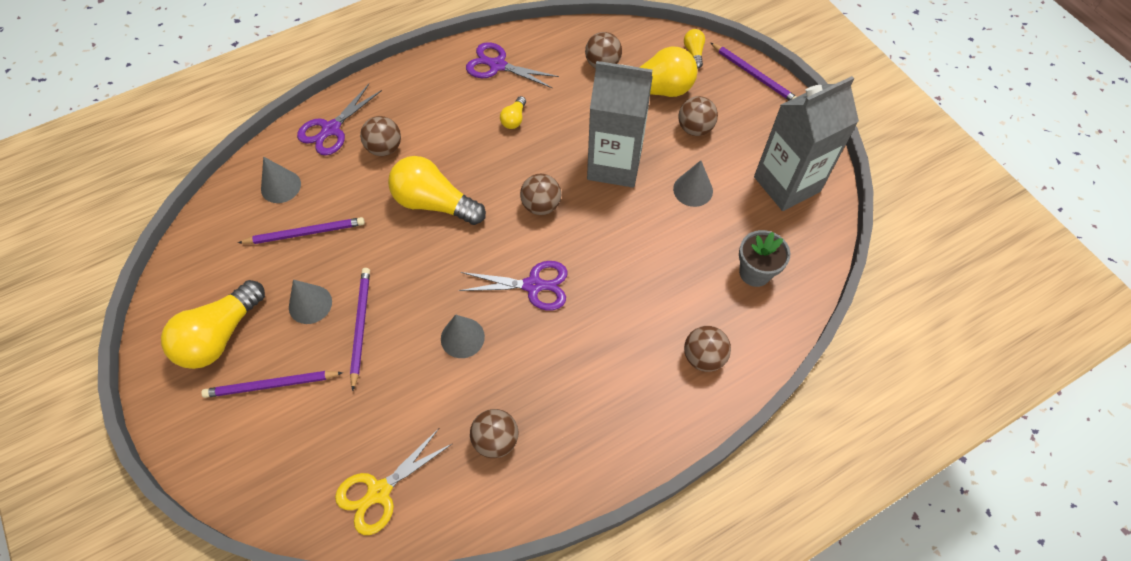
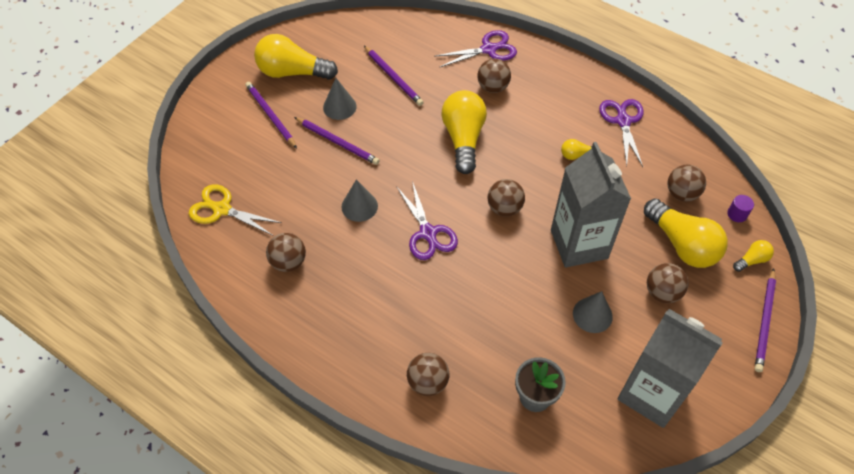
camera: 65 degrees right, 5 degrees down
(281, 186) = (422, 46): grey cone -> none
(331, 129) = (488, 49): purple scissors -> purple scissors turned 150 degrees clockwise
(360, 326) = (337, 142): purple pencil -> purple pencil turned 60 degrees clockwise
(644, 38) = (737, 214): none -> purple cylinder

